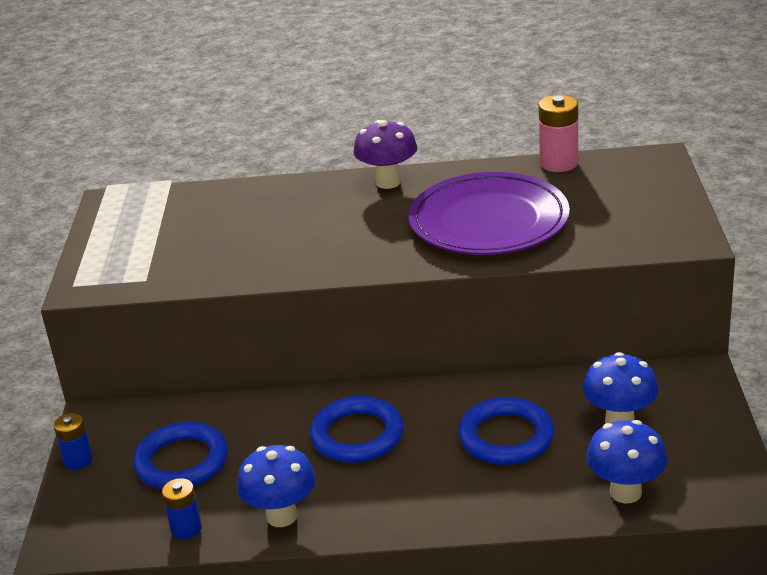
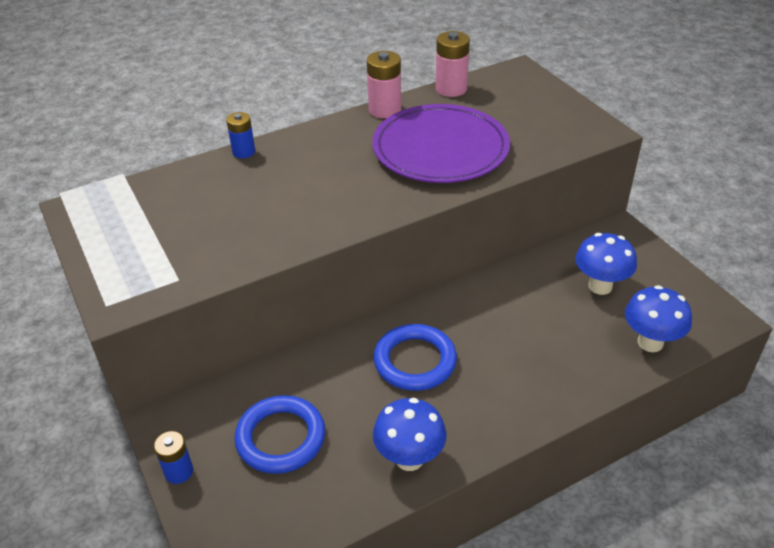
camera: 30 degrees left, 10 degrees up
(186, 529) = (334, 503): blue battery -> blue battery (243, 152)
(388, 182) = (328, 133): purple mushroom -> none
(467, 171) = (385, 110): none -> pink battery
(506, 437) = (531, 325): blue ring -> none

